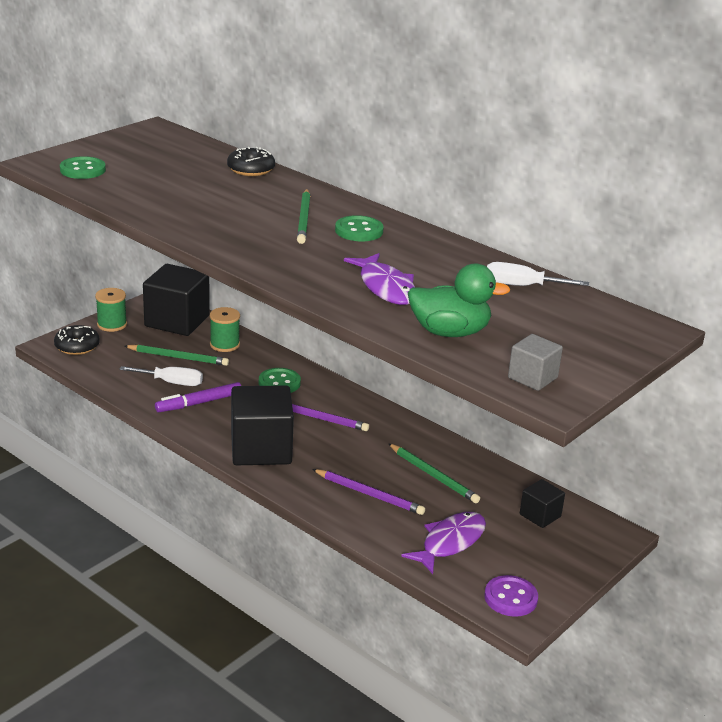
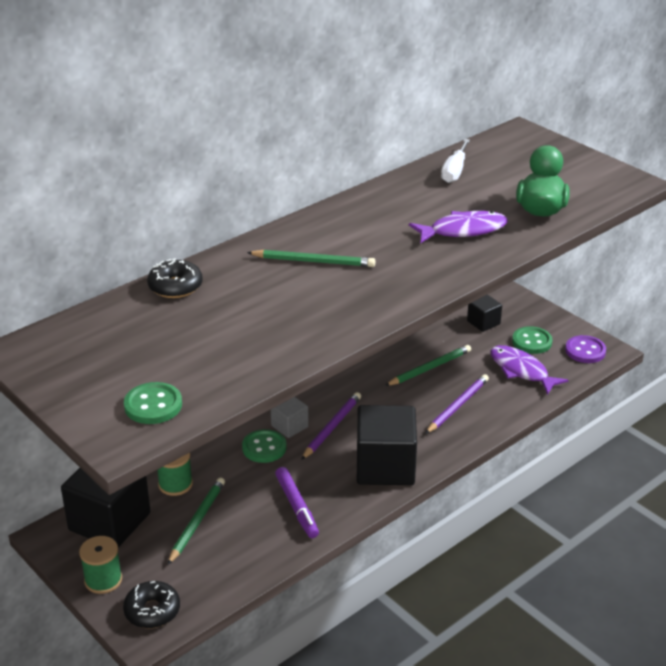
camera: 80 degrees left, 5 degrees up
(171, 383) = (252, 527): white screwdriver -> none
(359, 231) = (343, 234): green button -> green button (532, 342)
(532, 378) = (605, 186): grey cube -> grey cube (289, 426)

